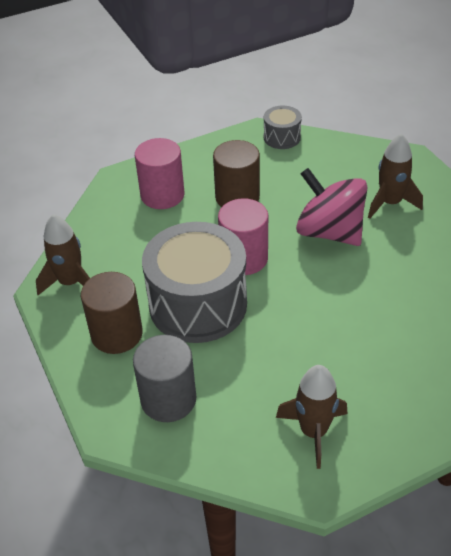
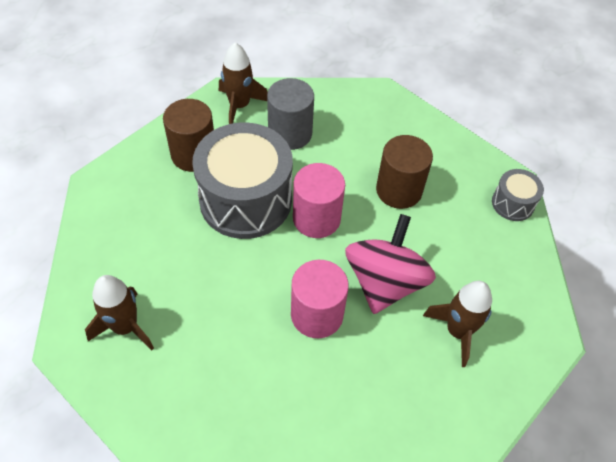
camera: 65 degrees right, 10 degrees up
(162, 195) = (374, 132): pink cylinder -> pink cylinder (317, 314)
(168, 399) = (135, 210): grey cylinder -> grey cylinder (290, 133)

